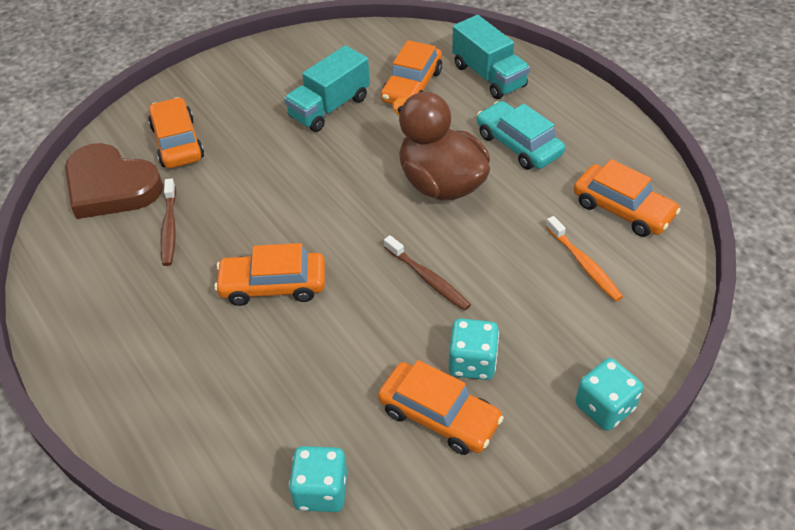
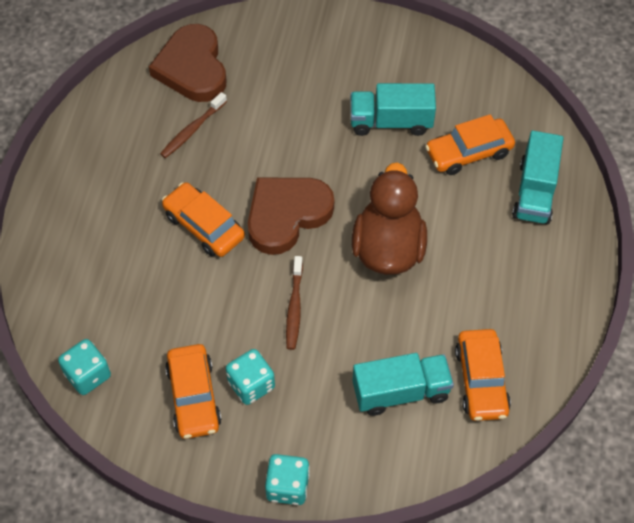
camera: 45 degrees right, 10 degrees up
(177, 142) = (265, 66): orange car -> none
(333, 223) = (286, 215): none -> brown heart
(518, 144) = (479, 266): turquoise car -> none
(584, 264) = (400, 392): orange toothbrush -> turquoise truck

